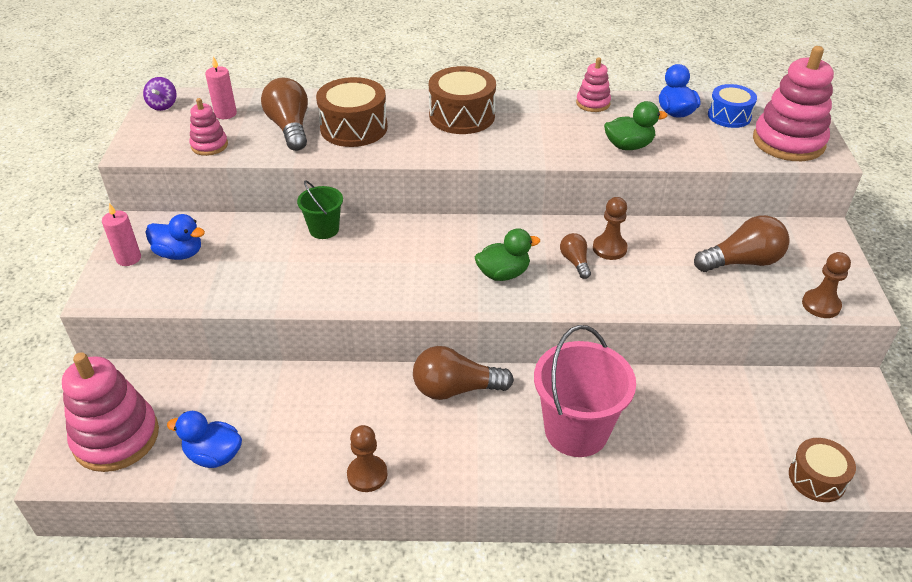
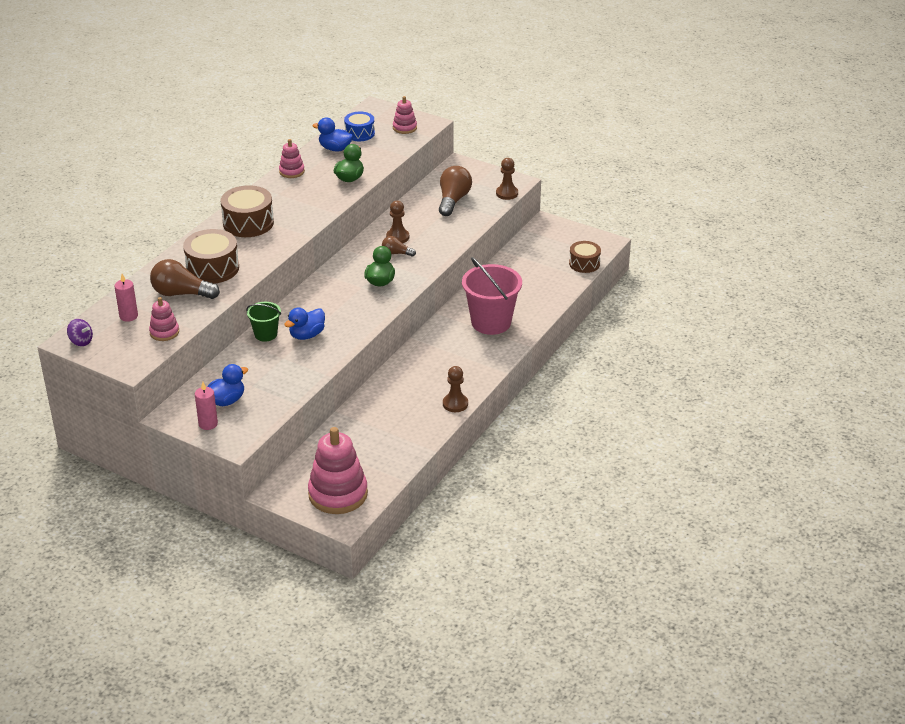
camera: 60 degrees left, 5 degrees down
(214, 455) = (389, 457): blue duck -> blue duck (307, 335)
(456, 389) = (423, 352): brown light bulb -> none
(788, 142) = (404, 128): pink stacking toy -> pink stacking toy, size x0.51

